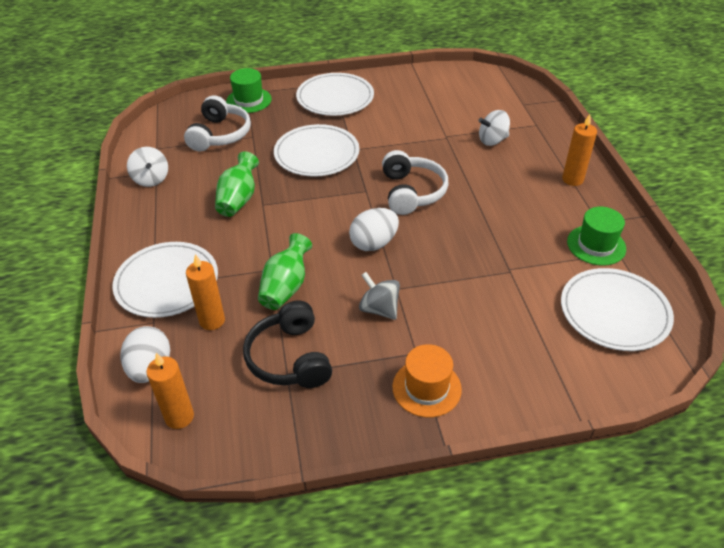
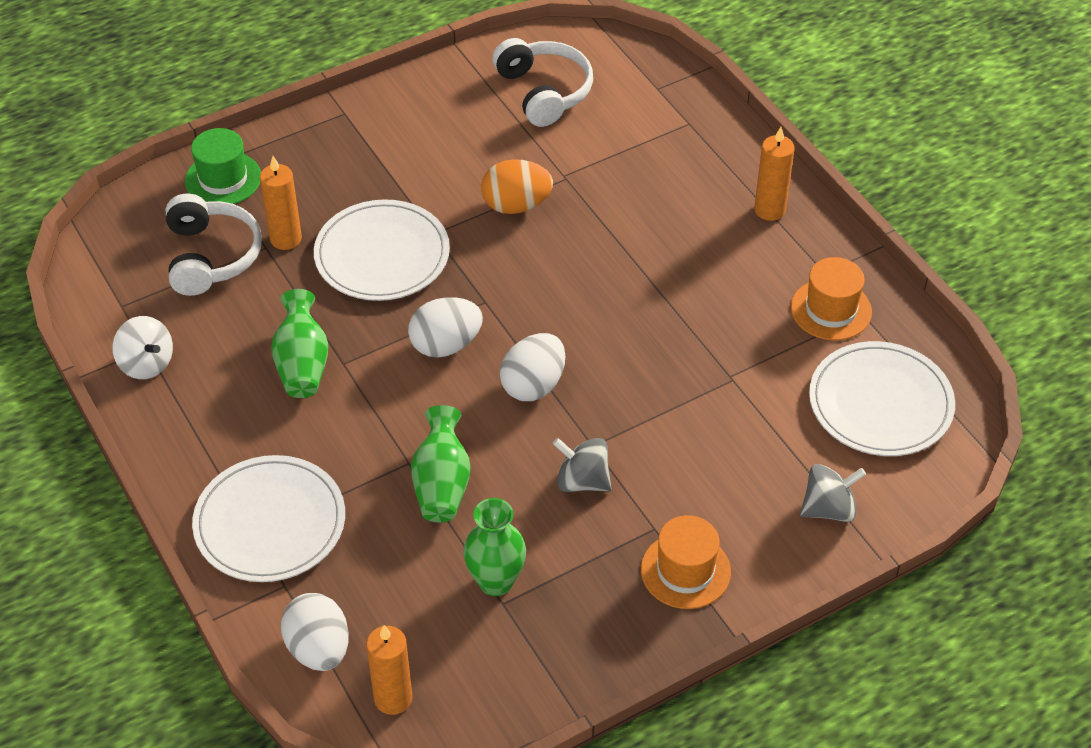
camera: 20 degrees left, 5 degrees up
(212, 321) = (365, 560): orange candle -> orange candle (286, 239)
(289, 358) = (495, 581): black headphones -> green vase
(330, 208) = (446, 345): none -> white egg
(335, 98) = (362, 141): white plate -> none
(410, 145) = (516, 205): none -> orange egg
(412, 192) = (552, 287): white headphones -> white headphones (544, 92)
(492, 140) = (635, 167): white spinning top -> none
(551, 374) = (828, 509): none -> grey spinning top
(596, 245) = (831, 309): green hat -> orange hat

